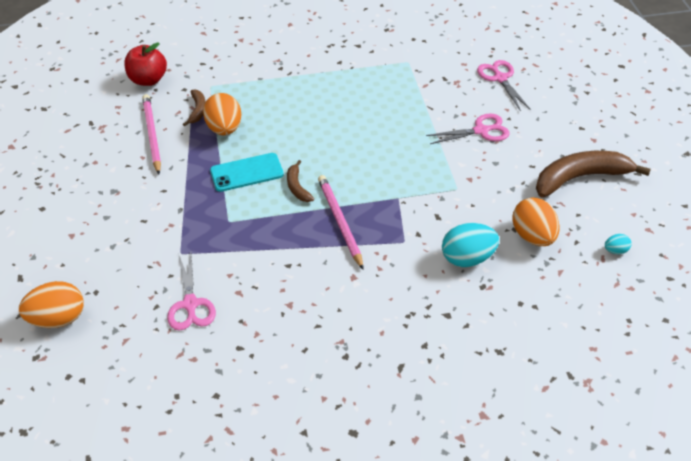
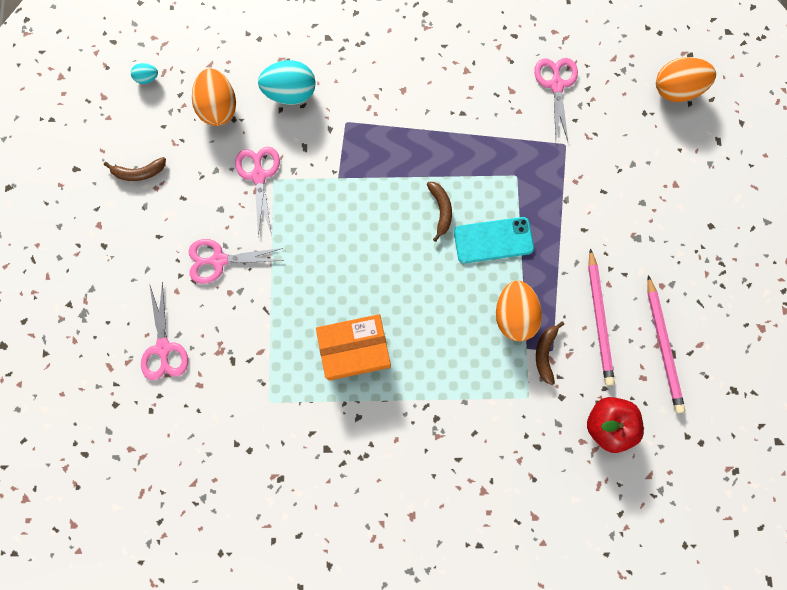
camera: 170 degrees left, 30 degrees up
(340, 222) = (404, 156): pink pencil -> pink pencil (663, 346)
(351, 94) = (355, 349): none -> orange box
(471, 189) = (259, 176): none -> pink scissors
(580, 178) = (139, 172): brown banana -> brown banana, size x0.48

